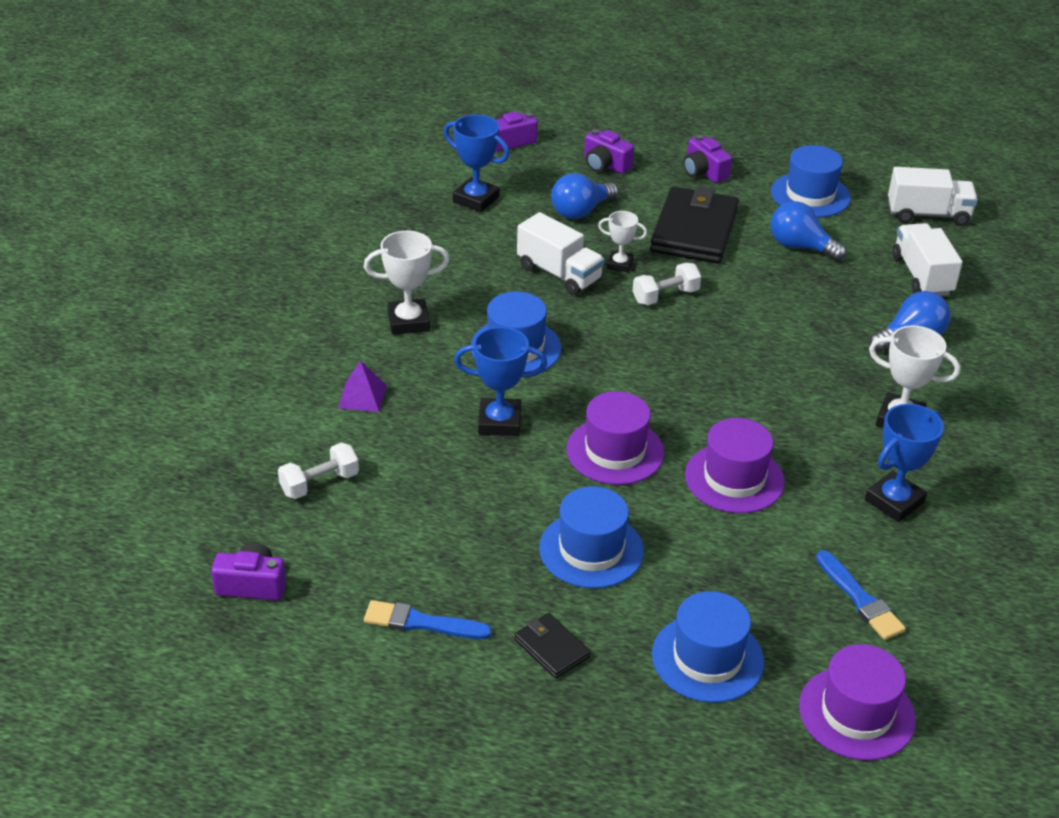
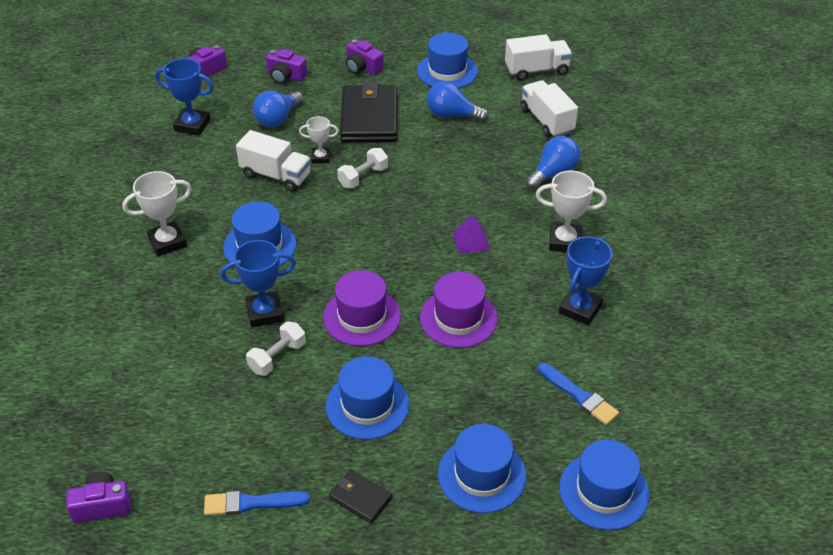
camera: 15 degrees left, 5 degrees up
(319, 483) = (134, 401): white dumbbell -> white dumbbell (277, 357)
(362, 396) = (148, 316): purple pyramid -> purple pyramid (471, 240)
(856, 713) = (604, 491): purple hat -> blue hat

